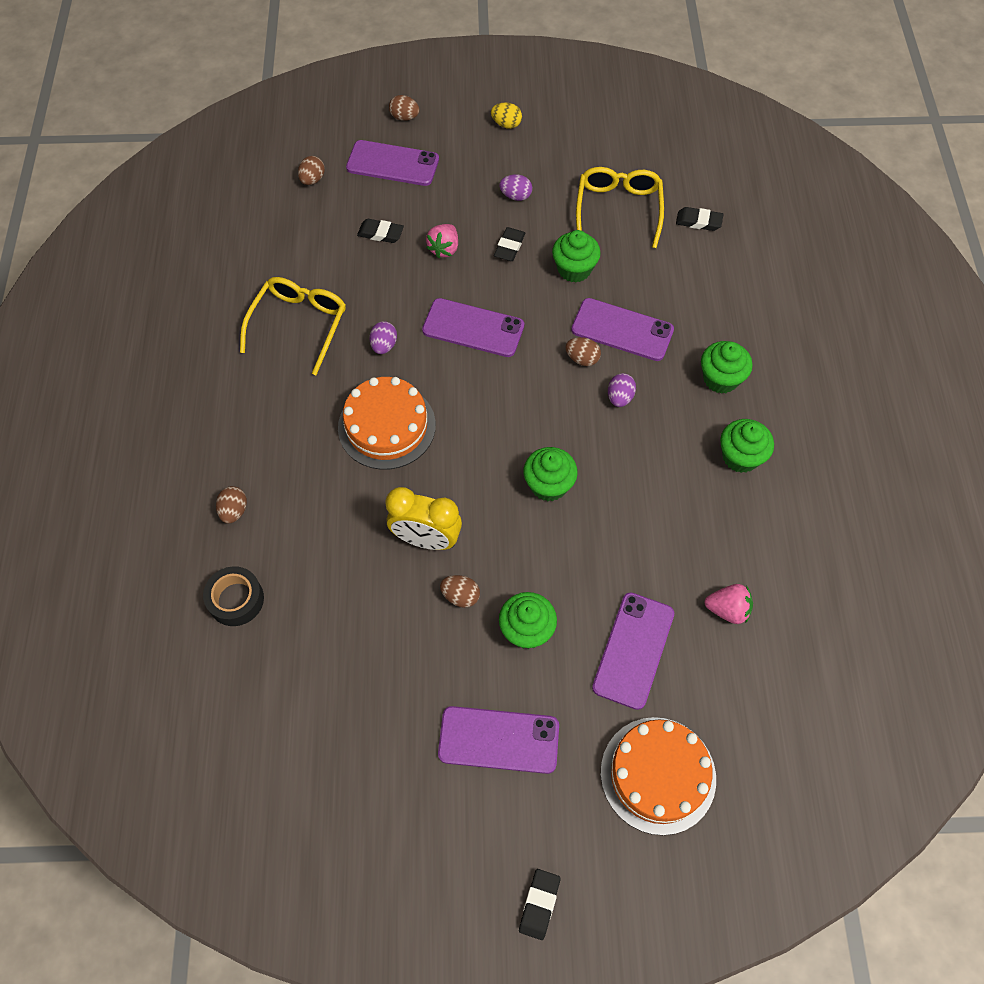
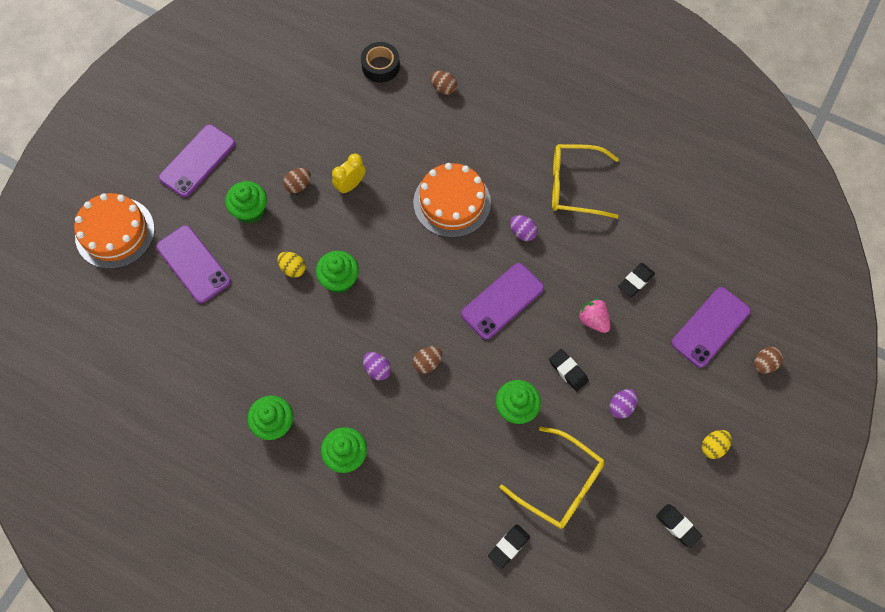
camera: 120 degrees right, 5 degrees up
(299, 325) = (575, 186): yellow glasses -> yellow glasses turned 135 degrees clockwise
(312, 179) = (722, 258): brown egg -> none
(426, 539) = (350, 185): yellow clock -> yellow clock, size x0.67
(539, 904) = (100, 135): black eraser -> black eraser (678, 526)
(567, 539) = (293, 269): none -> yellow egg
(622, 330) = (435, 409): purple phone -> none
(727, 609) = (176, 338): pink strawberry -> none

